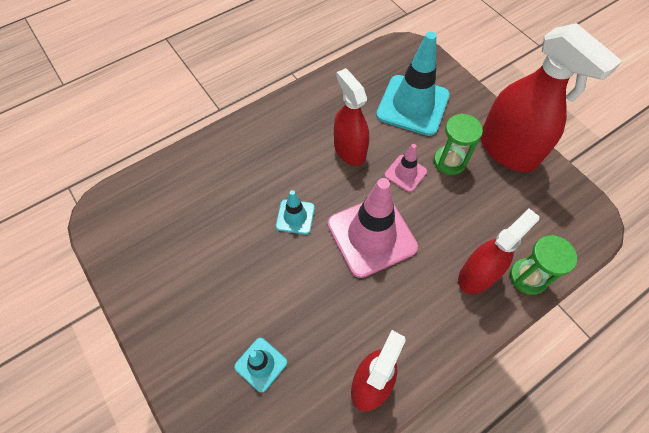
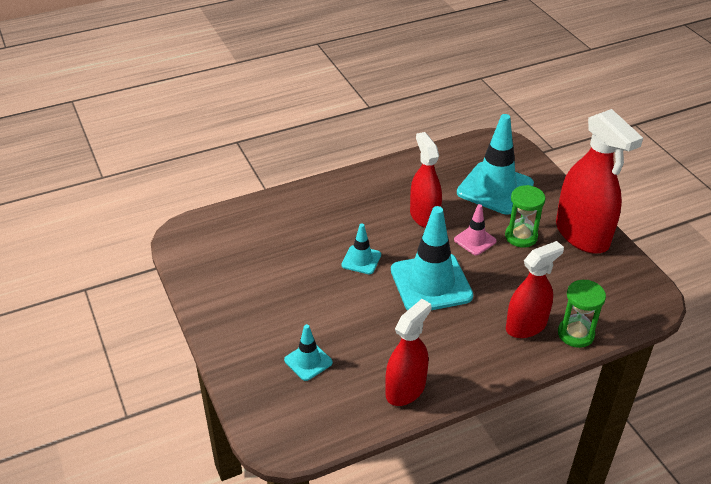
camera: 10 degrees right, 20 degrees down
(371, 235) = (431, 283): pink traffic cone -> turquoise traffic cone

